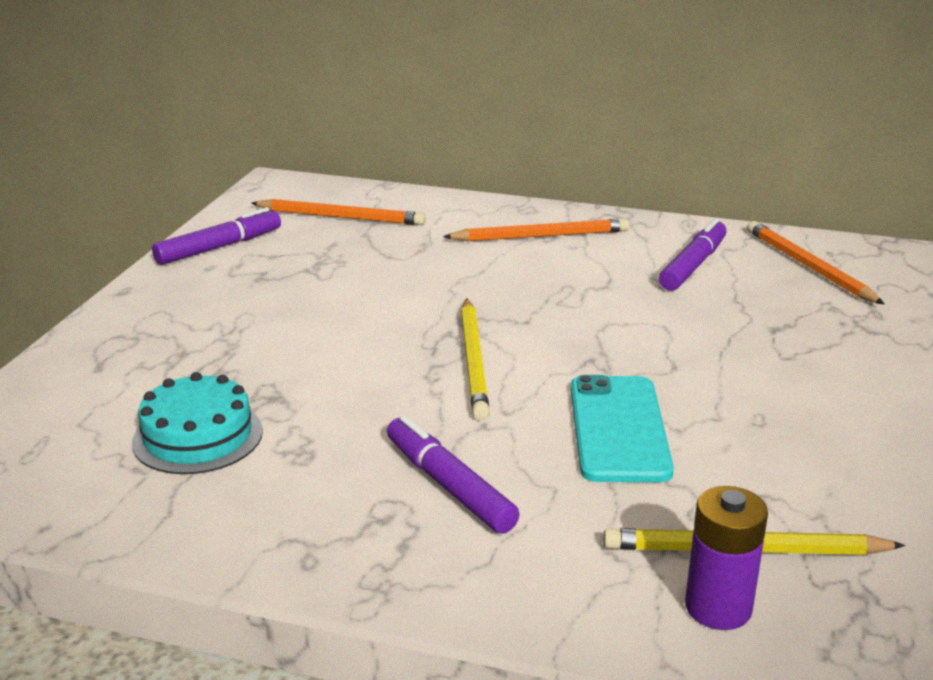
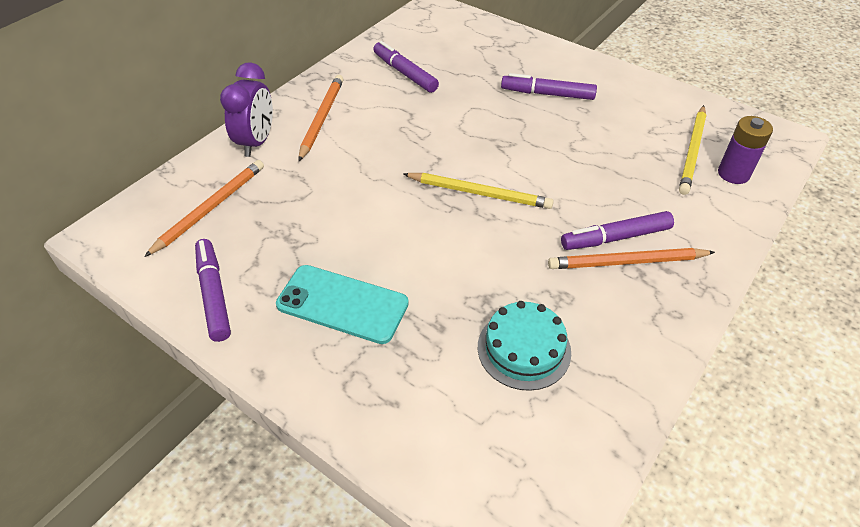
camera: 70 degrees left, 20 degrees up
(465, 213) = (256, 142): none -> purple clock
(618, 429) = (577, 158): turquoise phone -> turquoise phone (342, 304)
(765, 380) = (547, 94): none -> purple marker
(808, 267) = (432, 37): orange pencil -> orange pencil (627, 262)

